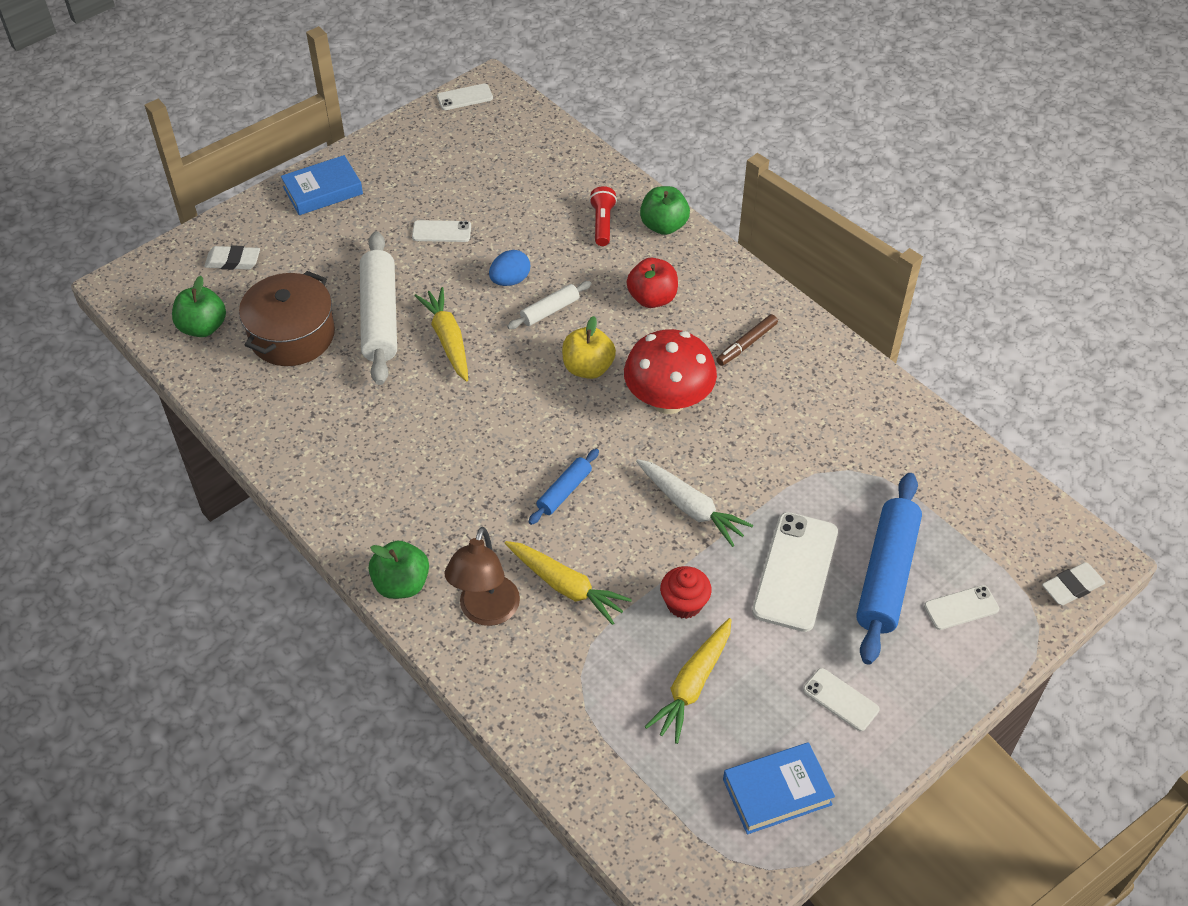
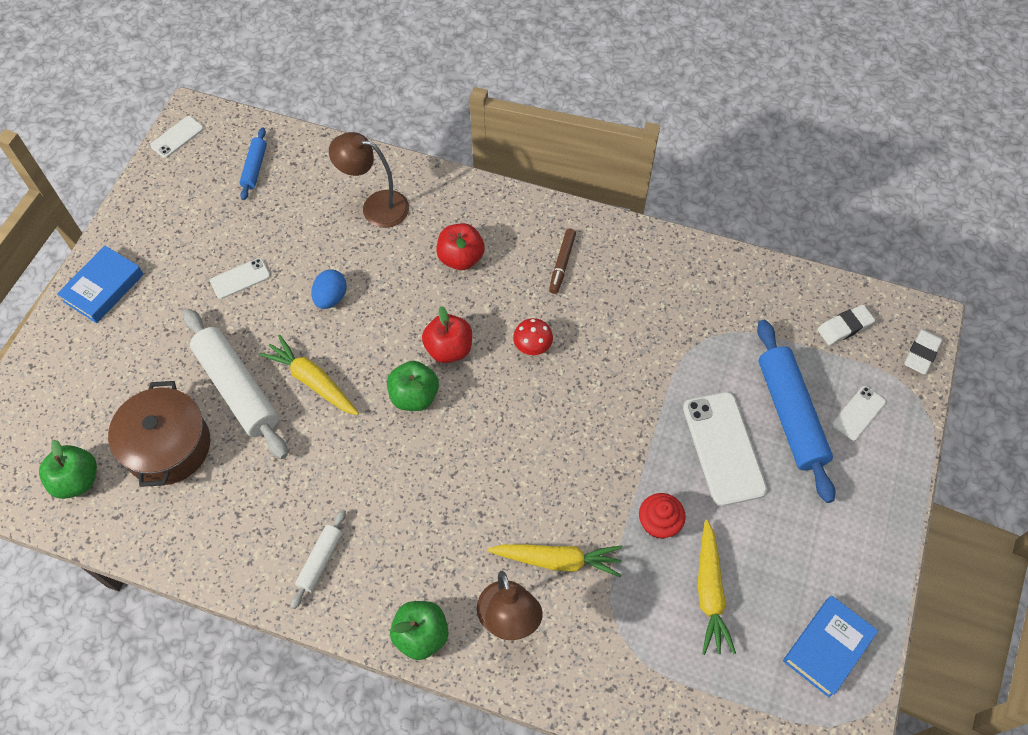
camera: 30 degrees left, 10 degrees up
(233, 261) = (63, 399): white eraser -> white eraser (844, 327)
(550, 310) = (383, 310): white rolling pin -> white rolling pin (320, 560)
(564, 491) = (502, 473): blue rolling pin -> blue rolling pin (255, 168)
(588, 368) = (449, 349): yellow apple -> red apple
(602, 223) = (376, 206): red flashlight -> brown lamp
(663, 226) = (428, 185): green apple -> green apple (414, 396)
(668, 400) = (532, 346): red mushroom -> red mushroom, size x0.47
(691, 507) = (610, 434): white carrot -> none
(840, 699) = (823, 541): white phone -> none

